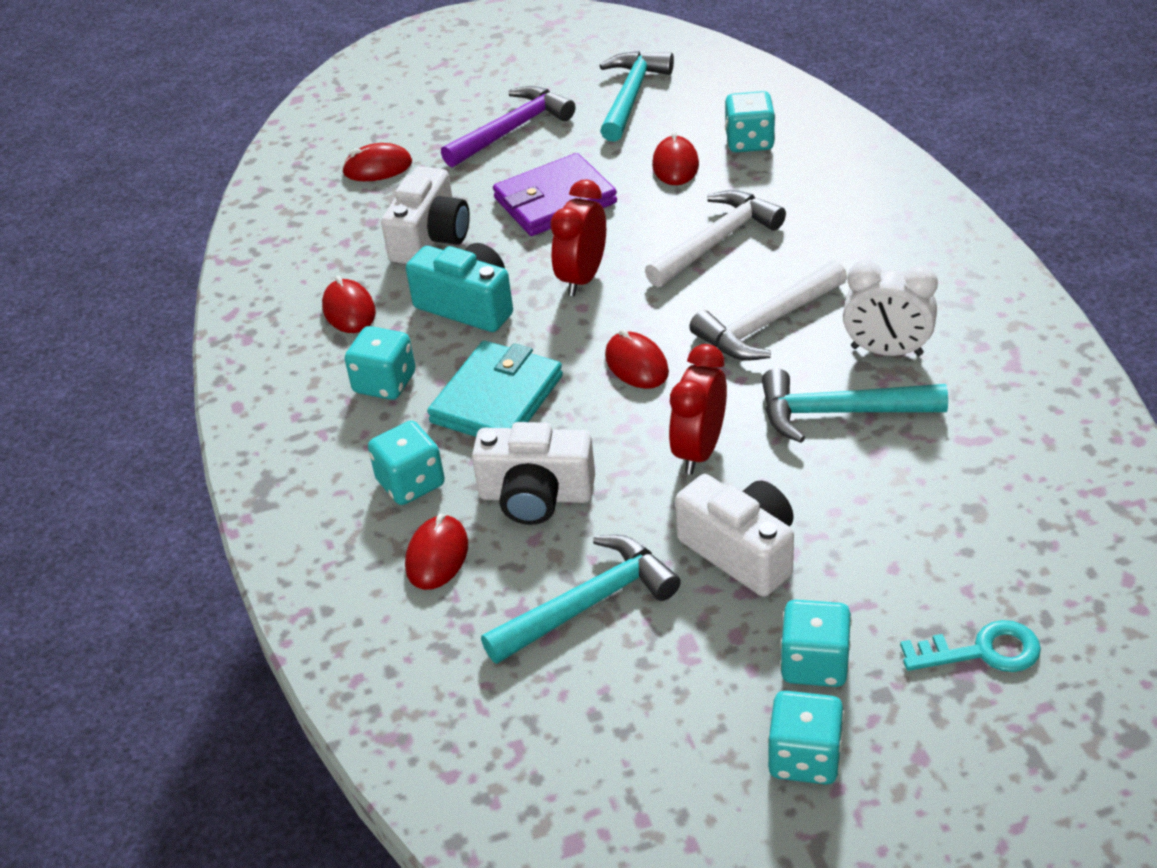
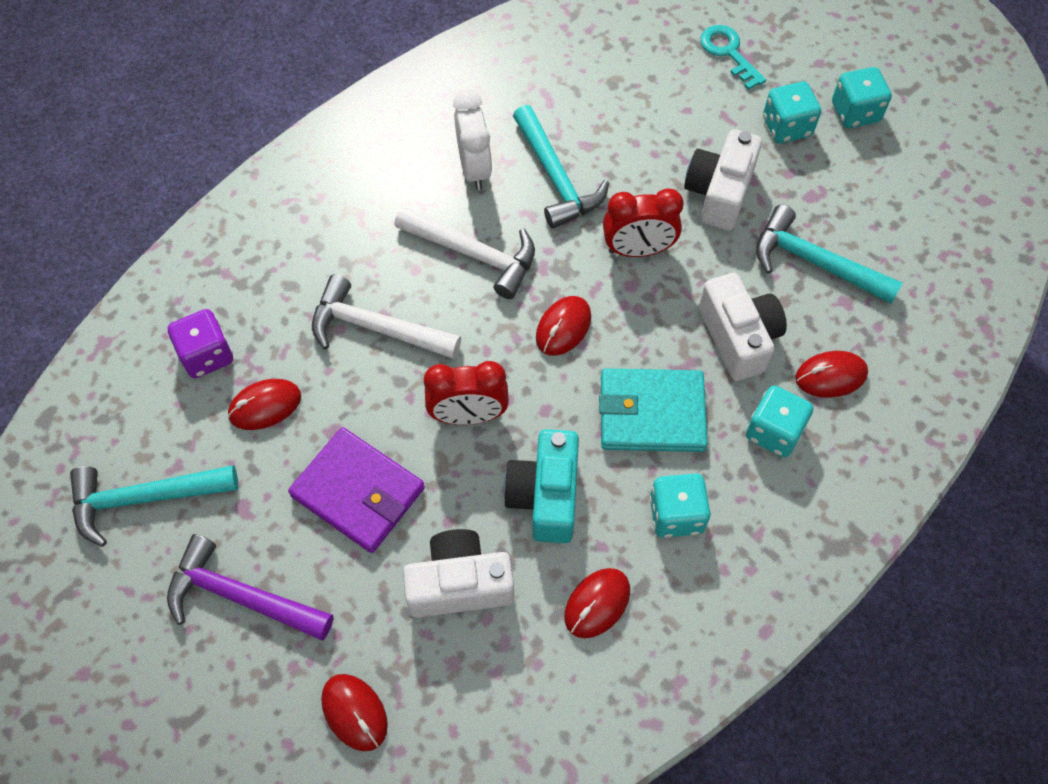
camera: 120 degrees left, 20 degrees up
(749, 142) = (207, 355): turquoise dice -> purple dice

